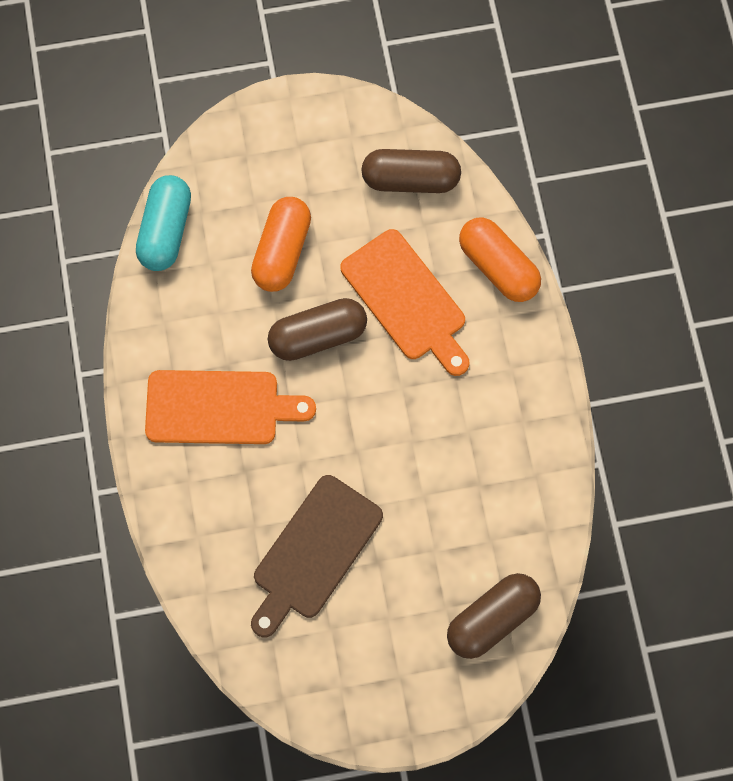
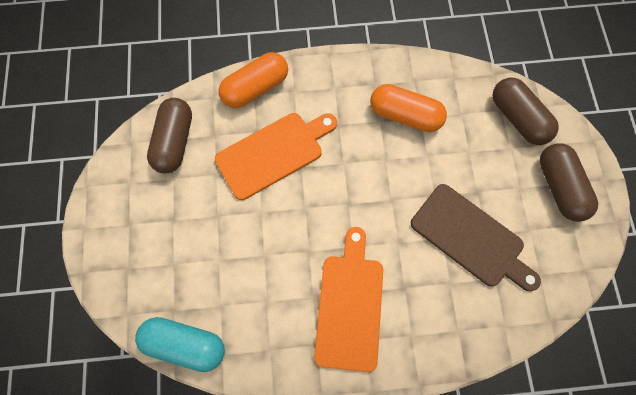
camera: 85 degrees left, 0 degrees up
(282, 251) = (220, 244): orange capsule -> orange capsule (405, 115)
(318, 336) = (295, 221): brown capsule -> brown capsule (559, 187)

